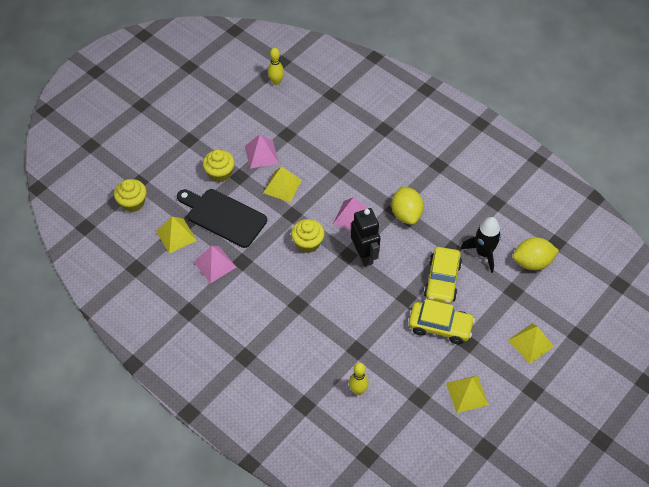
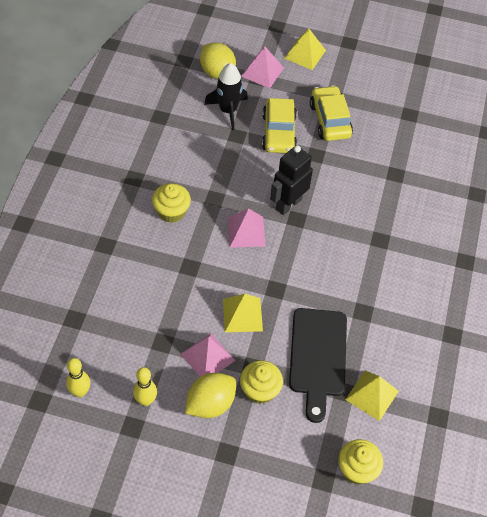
camera: 120 degrees left, 0 degrees up
(215, 264) = (383, 336): pink pyramid -> pink pyramid (262, 72)
(308, 243) = (303, 259): yellow cupcake -> yellow cupcake (171, 212)
(358, 390) = (434, 159): yellow bowling pin -> yellow bowling pin (145, 400)
(406, 214) = (216, 185): yellow lemon -> yellow lemon (210, 404)
(442, 280) = (279, 133): yellow car -> yellow car turned 105 degrees clockwise
(467, 394) = (383, 83): yellow pyramid -> none

